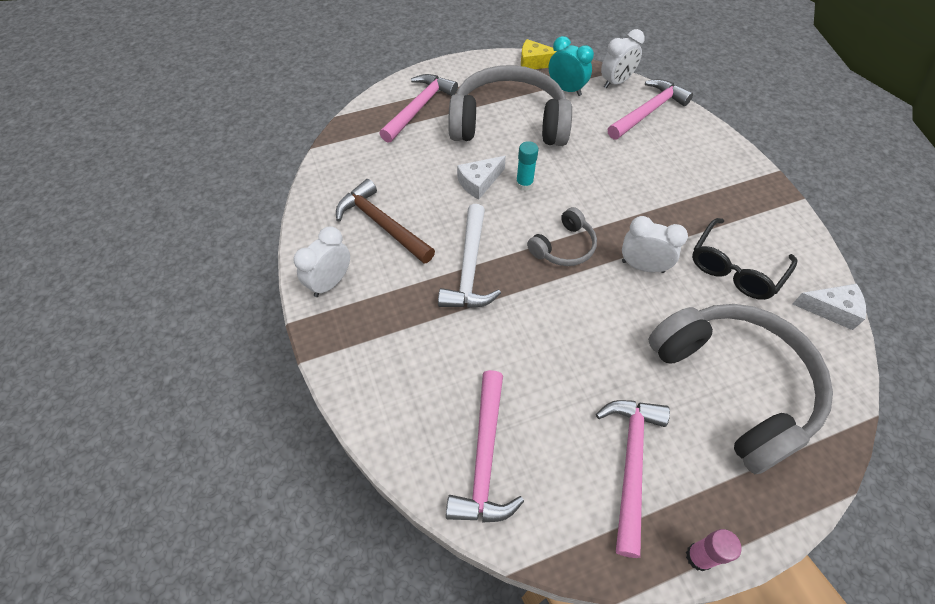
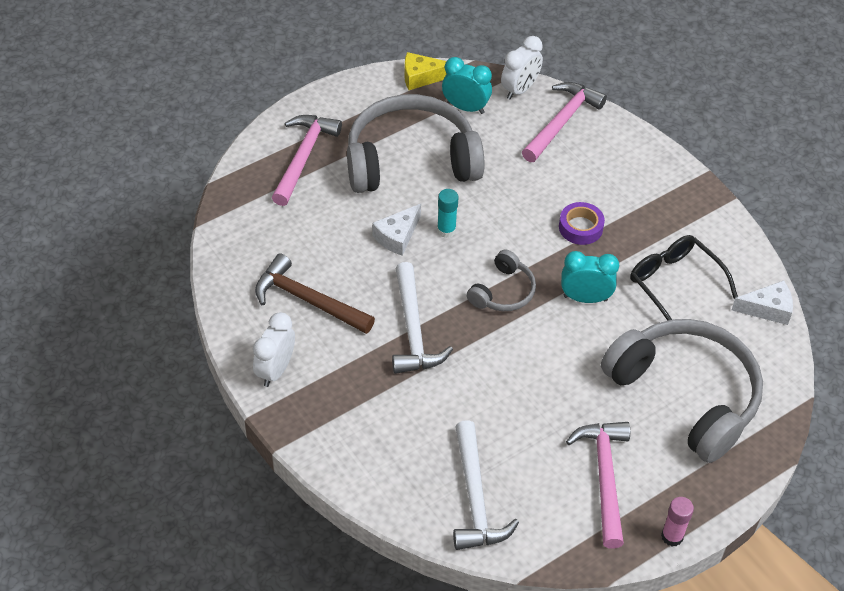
camera: 15 degrees left, 5 degrees down
(484, 458) = (475, 498): pink hammer -> white hammer
(642, 266) = (585, 298): white clock -> turquoise clock
(649, 201) = (580, 227): none -> purple tape
(735, 268) = (675, 284): black glasses -> black glasses turned 120 degrees clockwise

